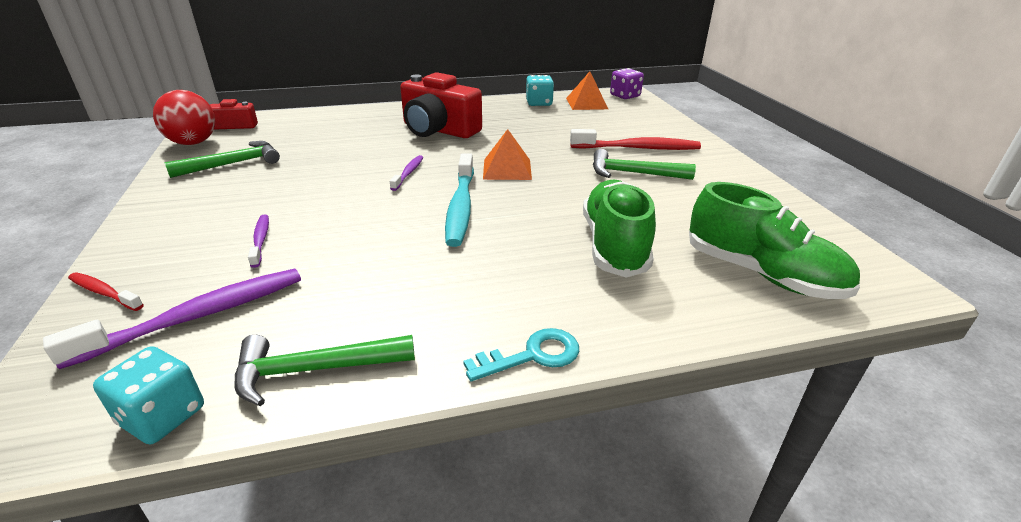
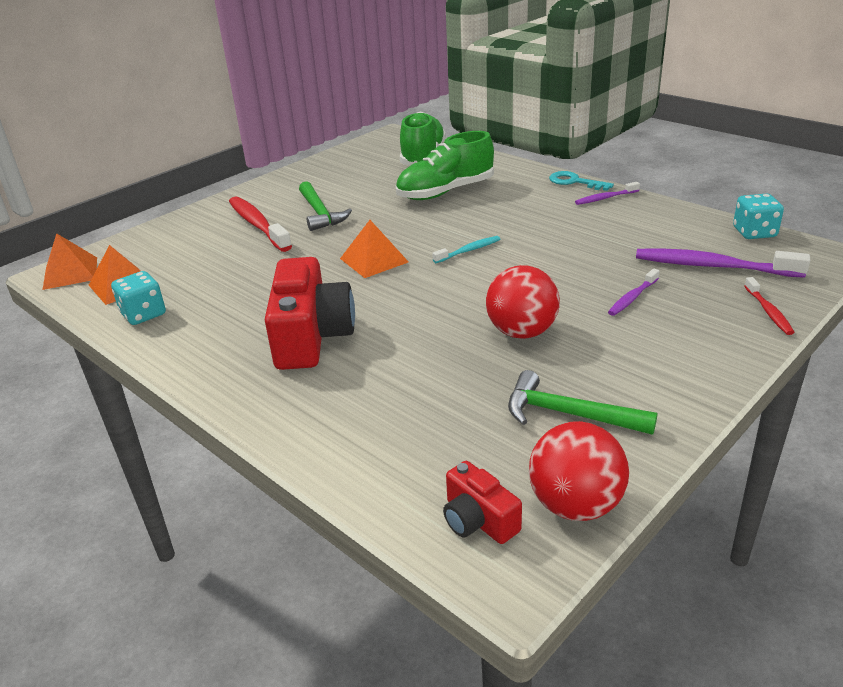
camera: 120 degrees left, 0 degrees up
(315, 370) = (672, 217): green hammer -> none
(319, 181) = (522, 332): none -> red ball
(408, 173) = (442, 298): purple toothbrush -> purple toothbrush (605, 198)
(460, 207) = (468, 250): turquoise toothbrush -> turquoise toothbrush, size x0.52
(625, 96) = (70, 273): purple dice -> orange pyramid

